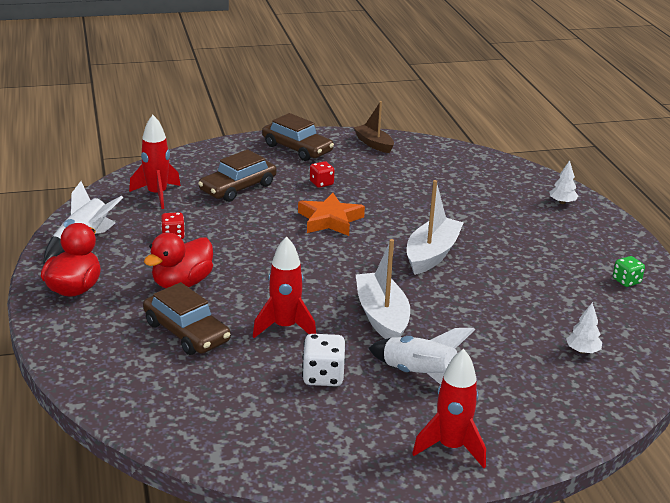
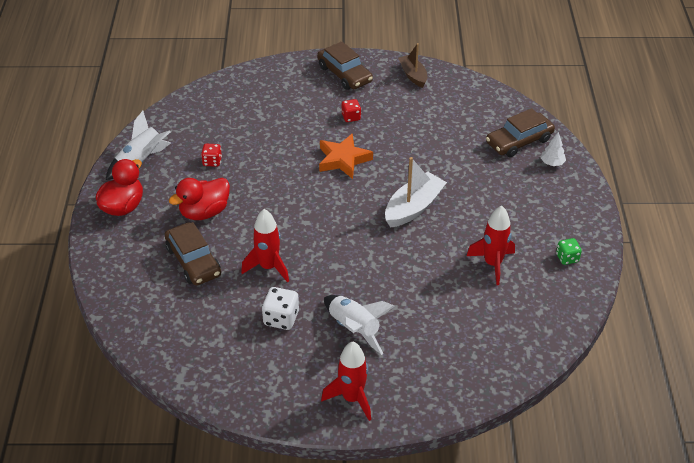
camera: 15 degrees right, 15 degrees up
(157, 195) = (212, 115): red rocket -> red rocket (492, 264)
(238, 188) = (280, 114): brown car -> brown car (519, 141)
(382, 317) = (347, 267): white boat -> none
(582, 351) = (495, 324): white tree -> none

